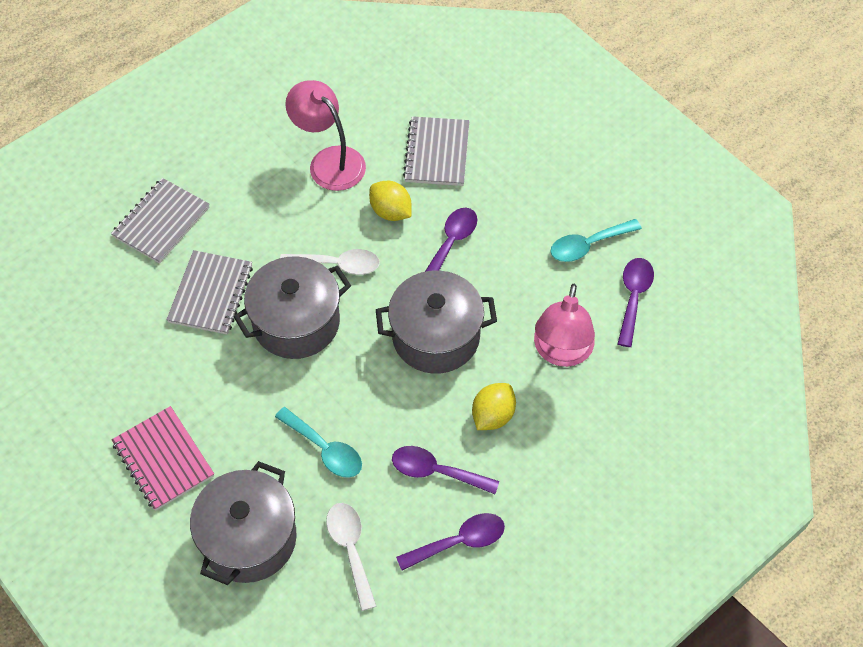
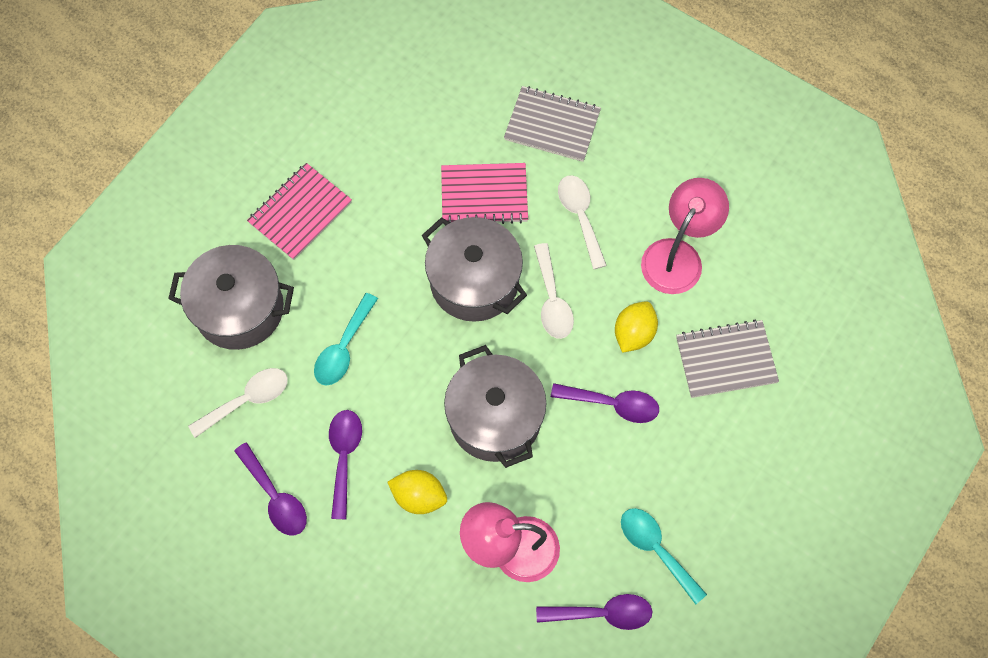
camera: 75 degrees right, 10 degrees up
(211, 294) = (484, 195): grey notebook -> pink notebook
(264, 223) = (580, 217): none -> white spoon

